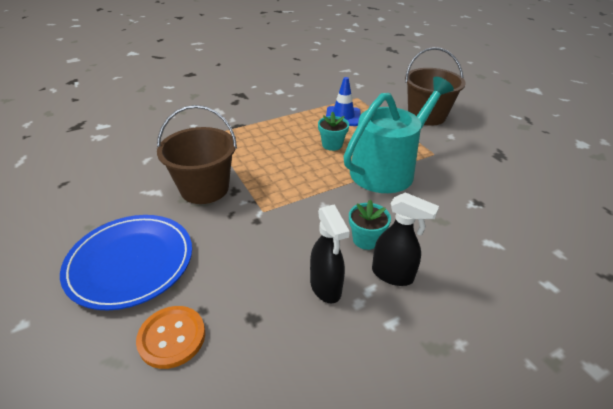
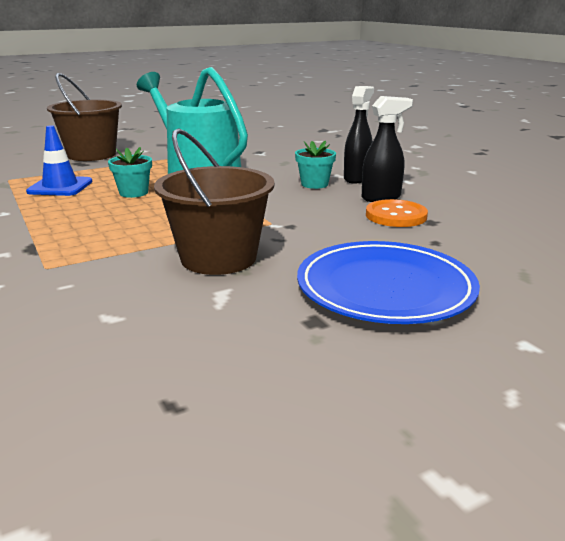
camera: 90 degrees left, 15 degrees down
(172, 337) = (476, 251): orange button -> orange button (396, 216)

